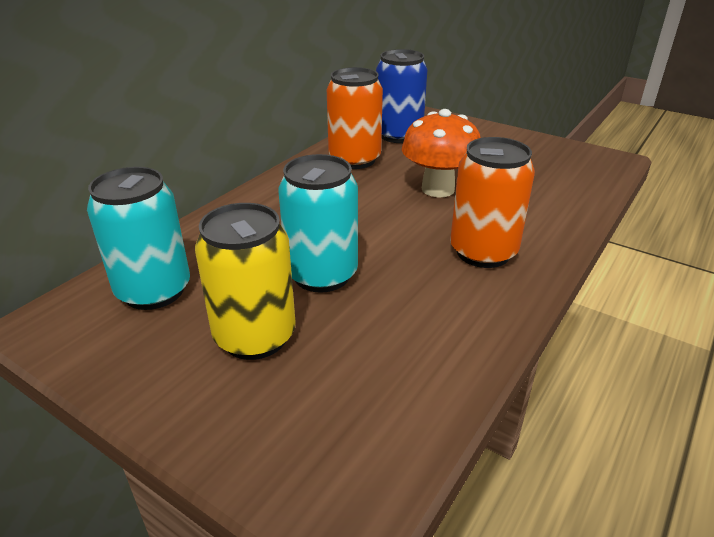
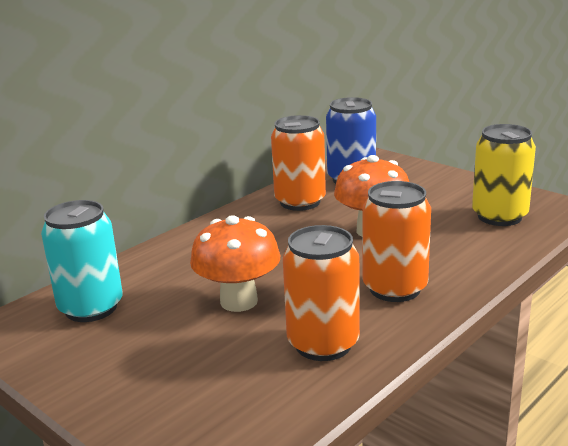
camera: 10 degrees right, 10 degrees down
(255, 337) = (167, 347): yellow can -> yellow can (499, 216)
(322, 275) = (239, 301): turquoise can -> orange mushroom
(429, 323) = (323, 344): none -> orange can

